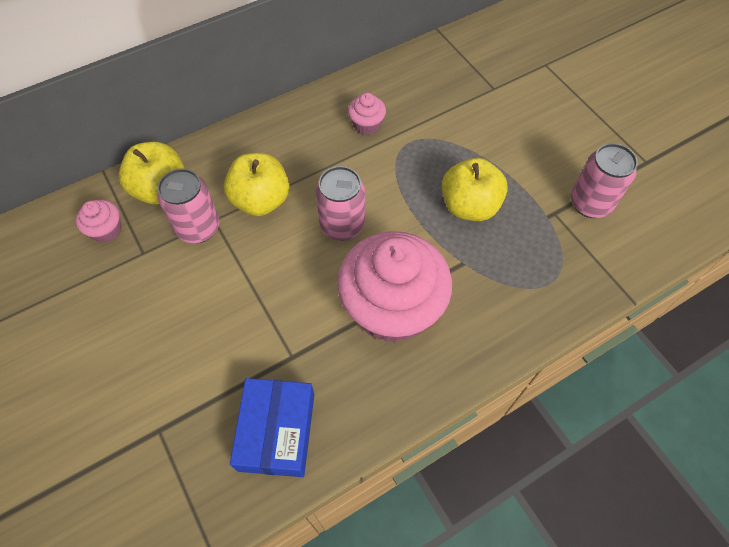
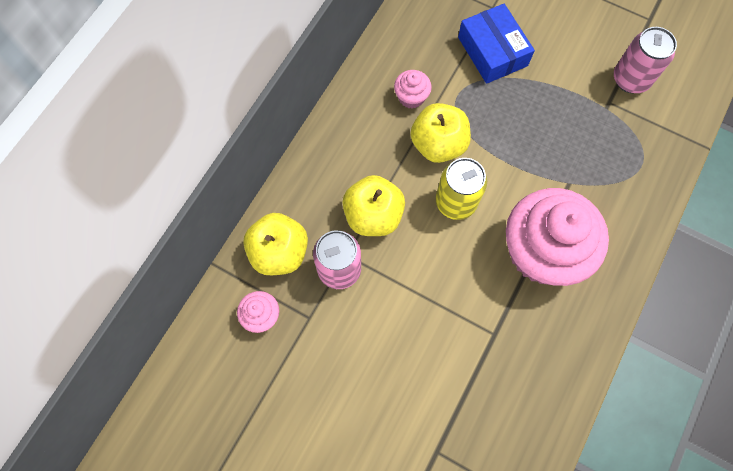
camera: 30 degrees left, 10 degrees up
(277, 431) = (525, 398): blue box -> blue box (492, 51)
(342, 225) = (455, 202): pink can -> yellow can
(469, 206) = (543, 130): yellow apple -> yellow apple (438, 144)

